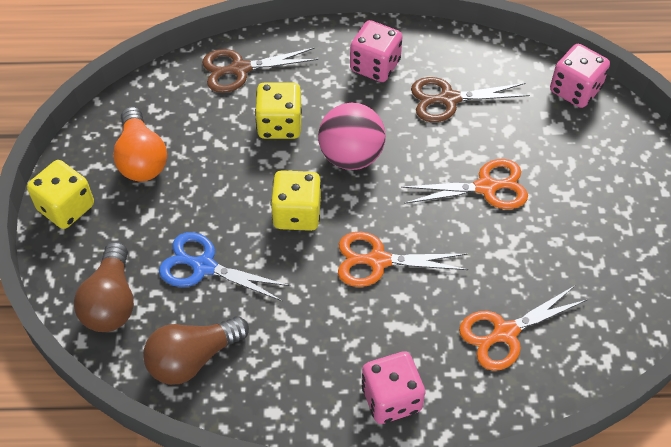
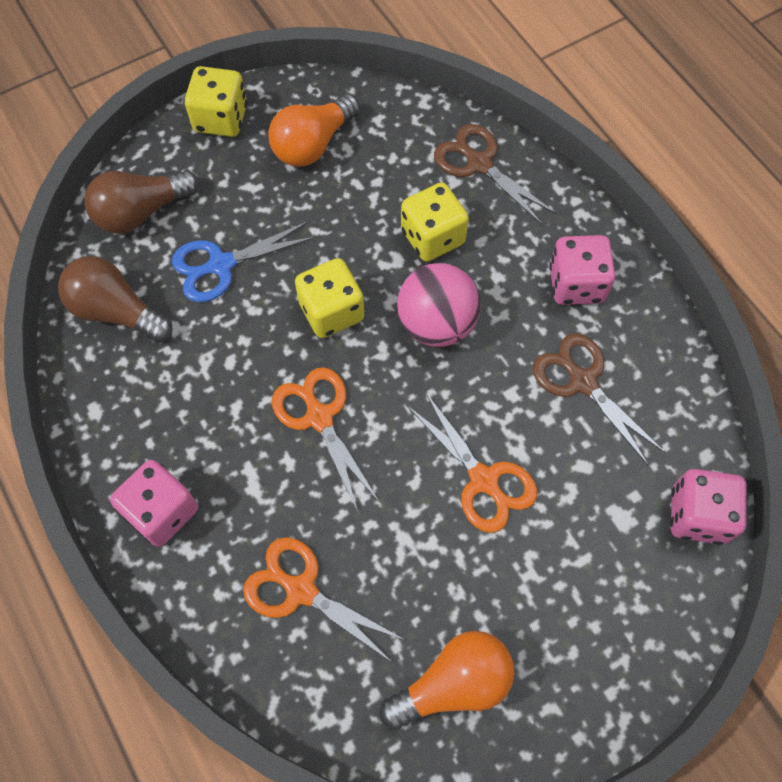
camera: 60 degrees right, 10 degrees up
(204, 266) = (221, 265): blue scissors -> blue scissors turned 105 degrees counterclockwise
(618, 273) = (453, 684): none -> orange light bulb

